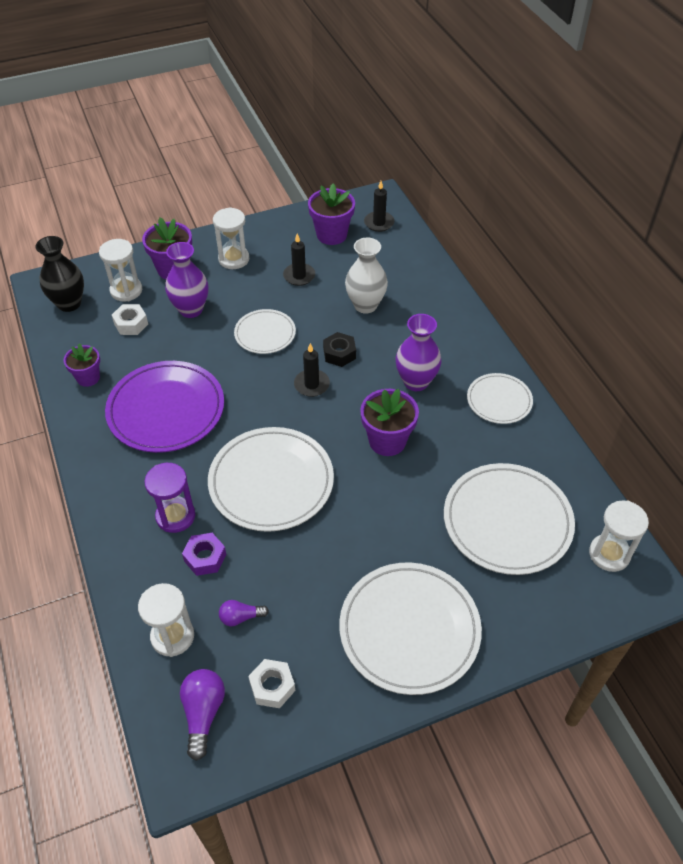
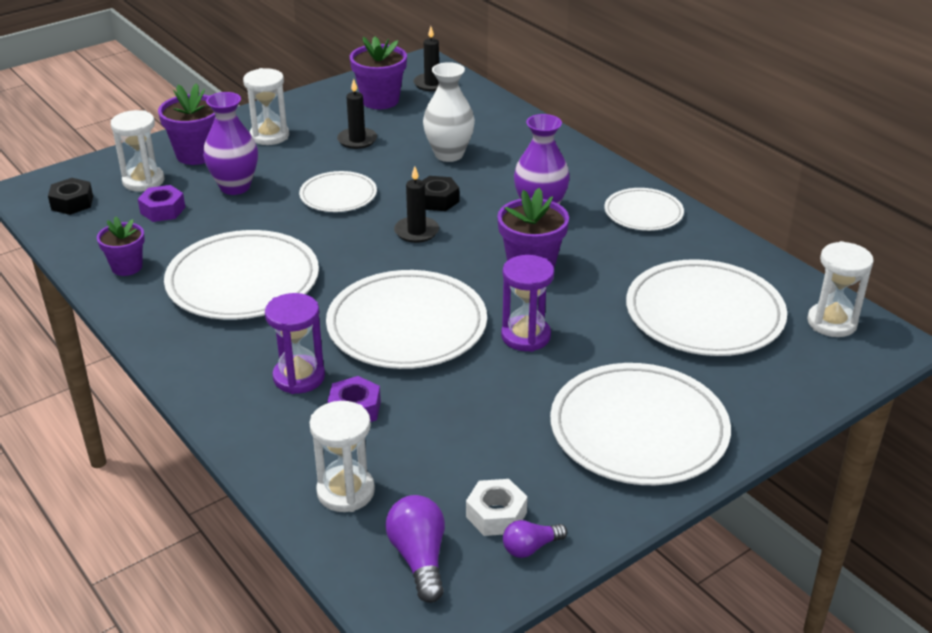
camera: 15 degrees left, 15 degrees down
(69, 303) = (72, 203): black vase -> black nut
(131, 324) = (163, 210): white nut -> purple nut
(166, 410) = (243, 281): purple plate -> white plate
(241, 617) = (426, 457): purple light bulb -> purple light bulb (531, 547)
(357, 513) = (525, 336): none -> purple hourglass

